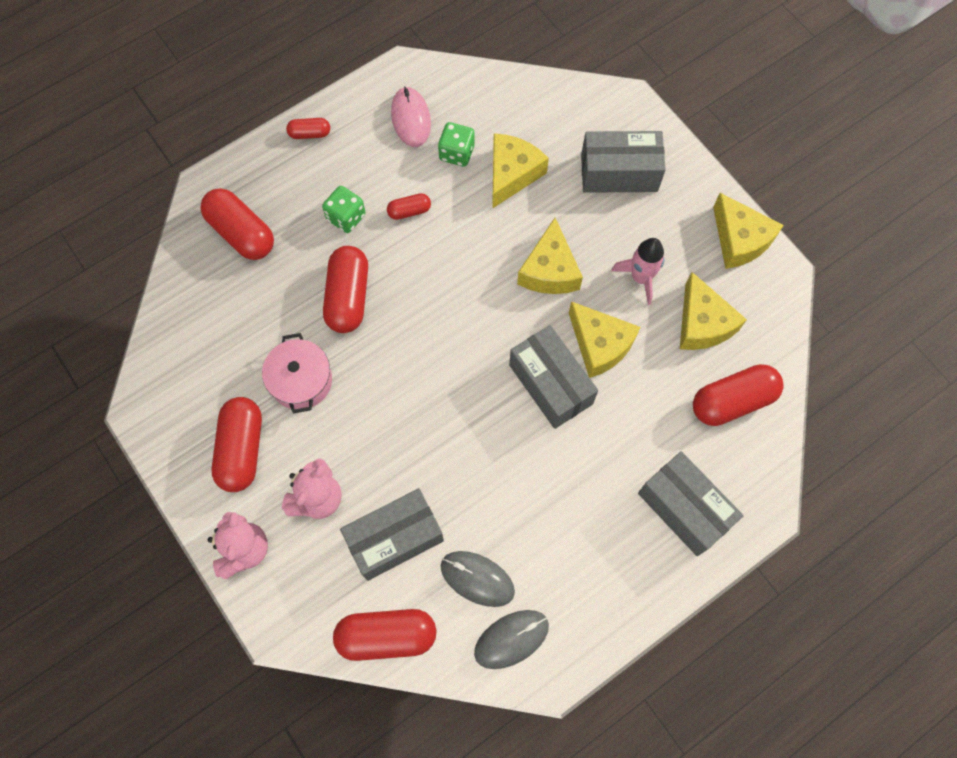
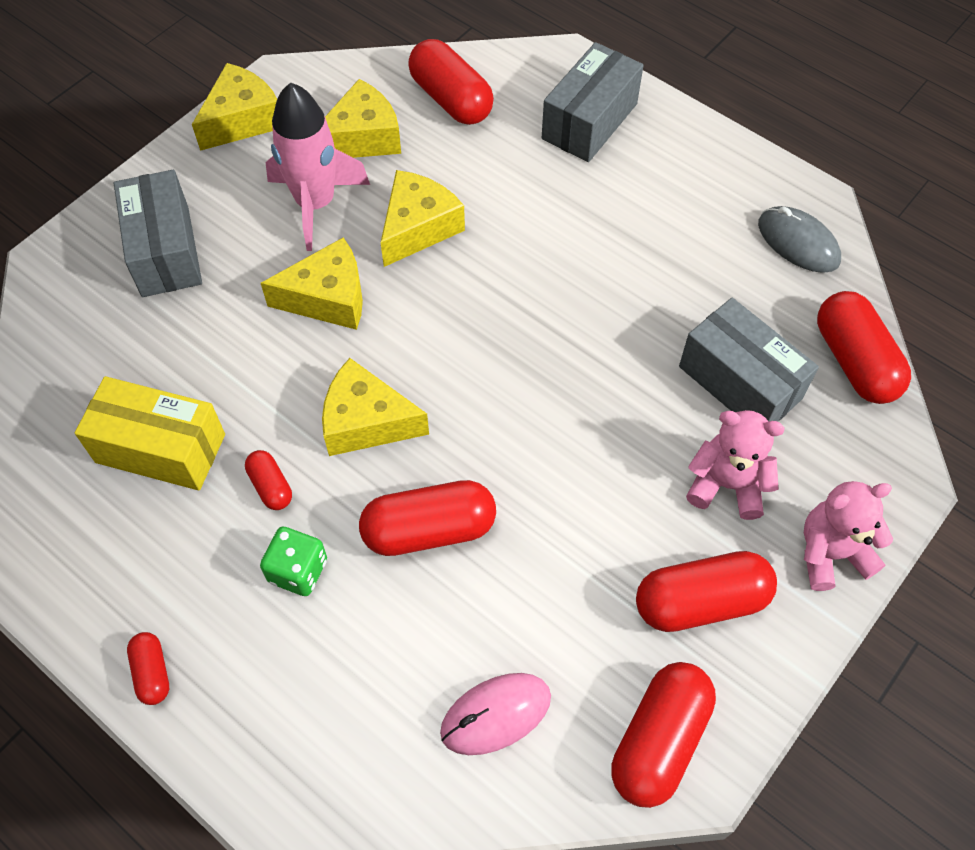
camera: 105 degrees left, 10 degrees down
(241, 233) = (358, 722): red capsule -> red capsule (659, 740)
(301, 381) = (575, 554): pink pot -> none
(411, 118) = (105, 526): pink mouse -> pink mouse (496, 714)
(456, 153) = (160, 448): green dice -> yellow box
(477, 579) = (748, 288): grey mouse -> none
(512, 174) = (186, 371): yellow cheese -> yellow cheese (366, 422)
(550, 384) = (485, 266): grey box -> none
(640, 278) = (316, 204): pink rocket -> pink rocket, size x1.52

